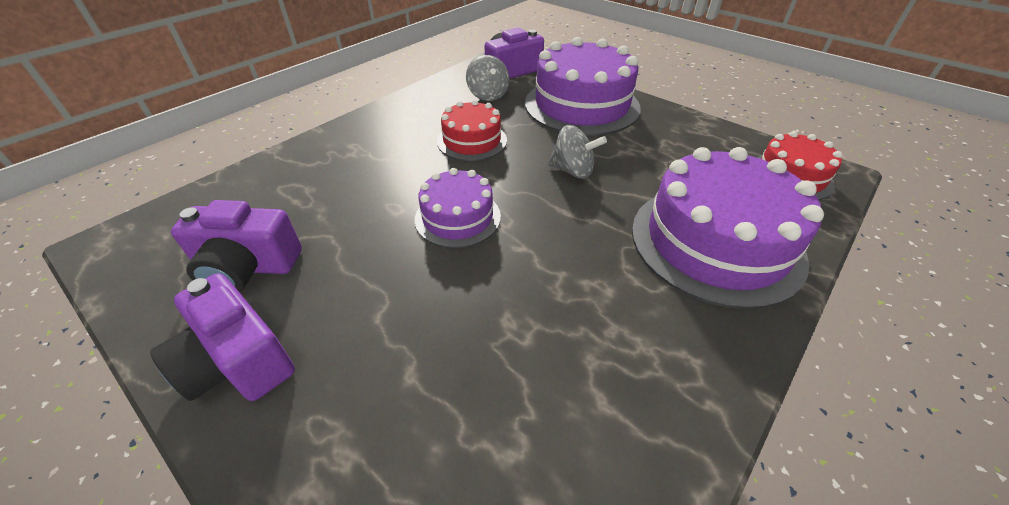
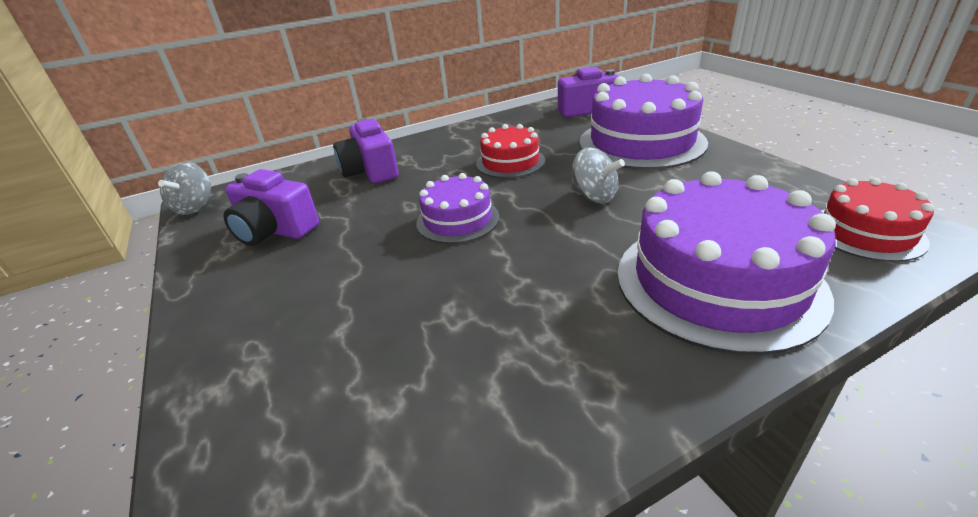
camera: 25 degrees right, 10 degrees down
(238, 361) = (228, 291): purple camera -> purple camera (371, 171)
(488, 95) = (549, 127): grey spinning top -> grey spinning top (195, 207)

